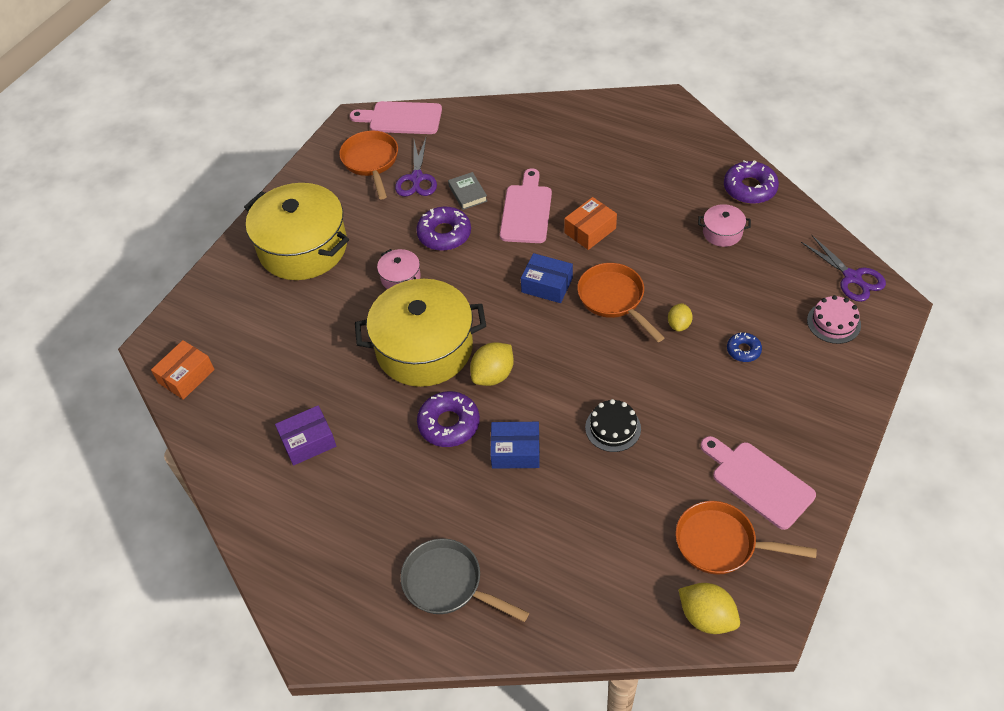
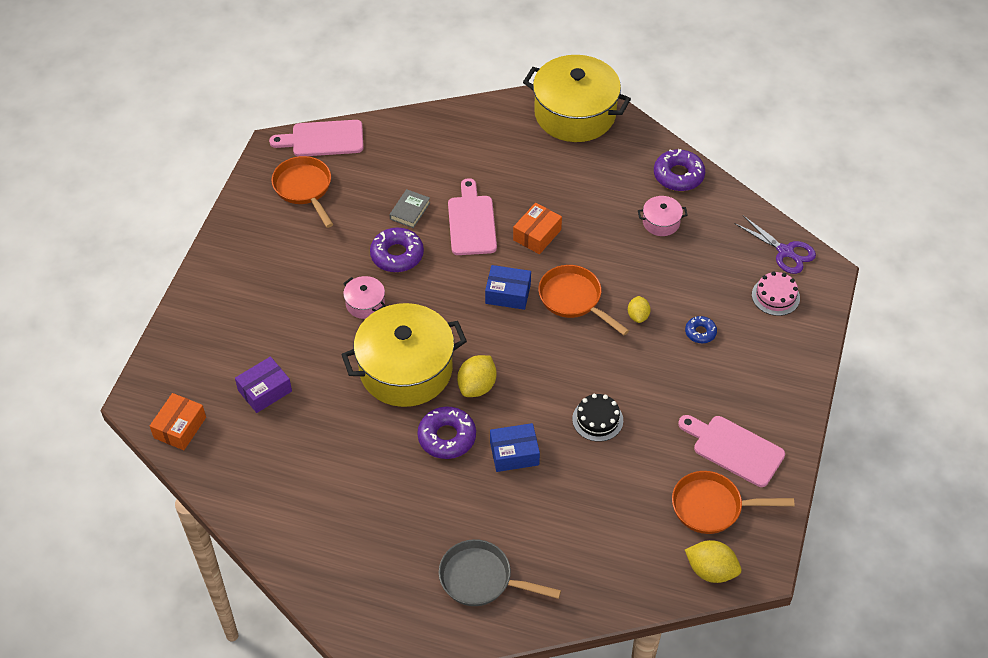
camera: 15 degrees left, 0 degrees up
(303, 247) = (259, 285): yellow pot -> yellow pot (575, 114)
(308, 441) = (318, 472): purple box -> purple box (265, 391)
(416, 178) = (355, 201): purple scissors -> none
(467, 193) = (410, 211): grey book -> grey book turned 60 degrees clockwise

